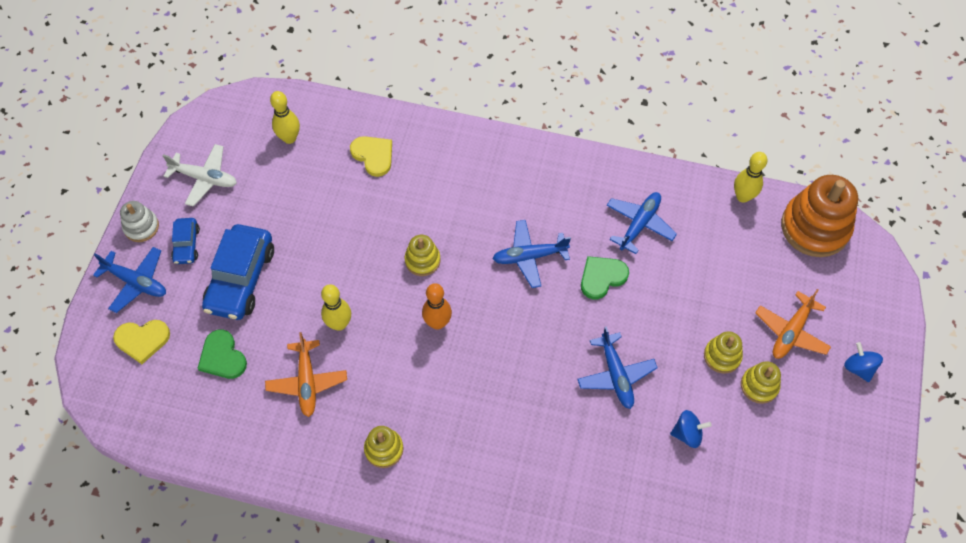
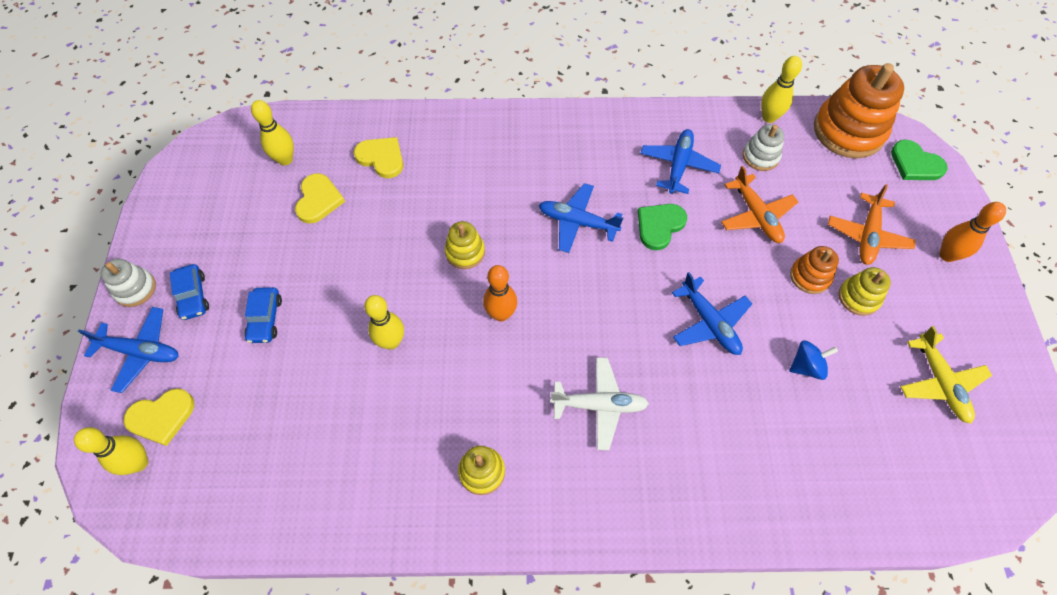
camera: 15 degrees left, 0 degrees up
(118, 372) = (139, 463): none -> yellow bowling pin
(204, 178) = (199, 221): white plane -> white plane (599, 405)
(222, 357) = (263, 412): green heart -> green heart (915, 164)
(241, 279) = (265, 319): blue car -> blue car, size x0.51
(307, 382) = (371, 416): orange plane -> orange plane (756, 215)
(309, 183) = (318, 200): none -> yellow heart
(529, 256) = (577, 222): blue plane -> blue plane turned 45 degrees clockwise
(720, 233) = (760, 156): none -> white stacking toy
(722, 356) = (810, 276): yellow stacking toy -> orange stacking toy
(801, 477) = (939, 382): none -> yellow plane
(858, 368) = (947, 255): blue spinning top -> orange bowling pin

